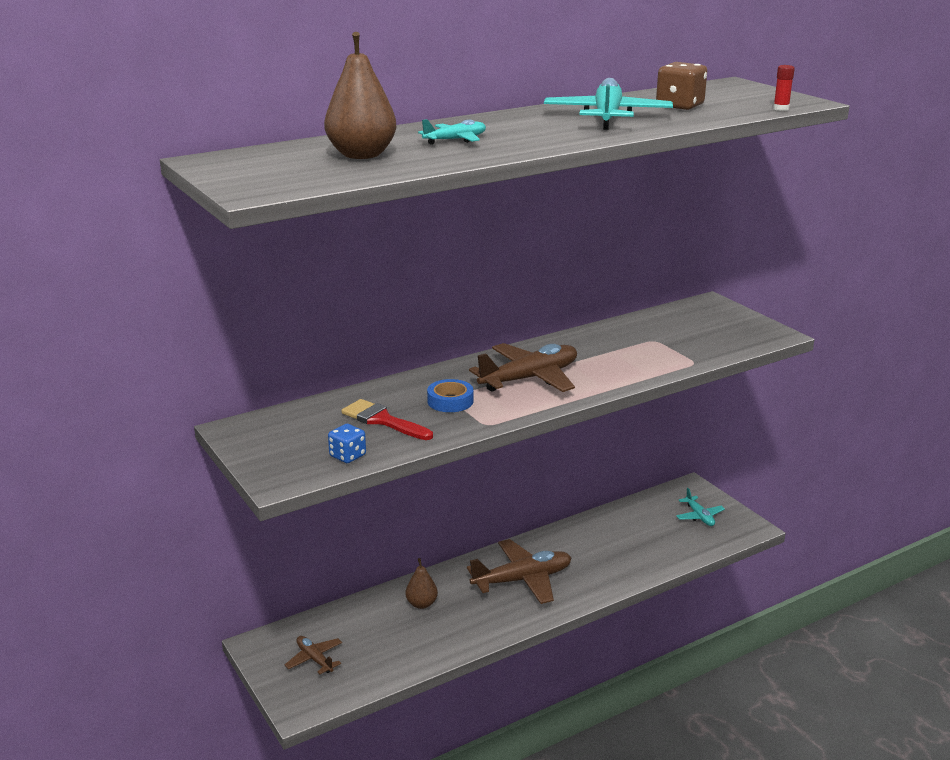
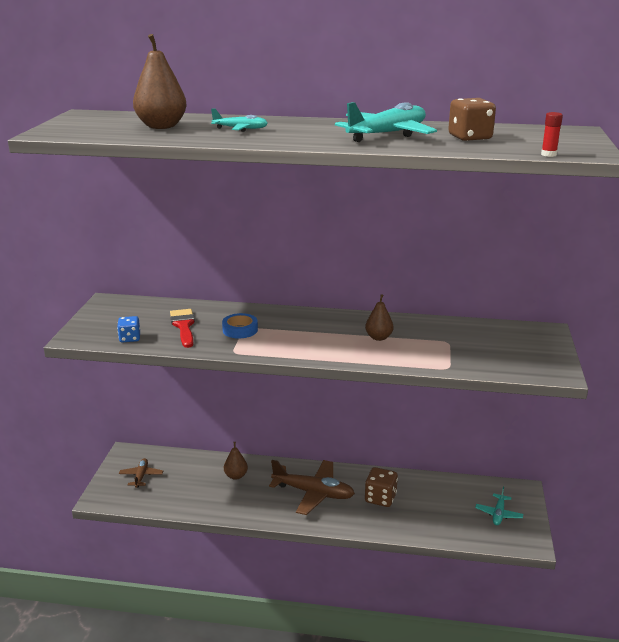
camera: 40 degrees right, 0 degrees up
(529, 378) = (312, 335): brown plane -> none
(588, 553) = (380, 498): none -> brown dice
(592, 358) = (378, 337): none -> brown pear

